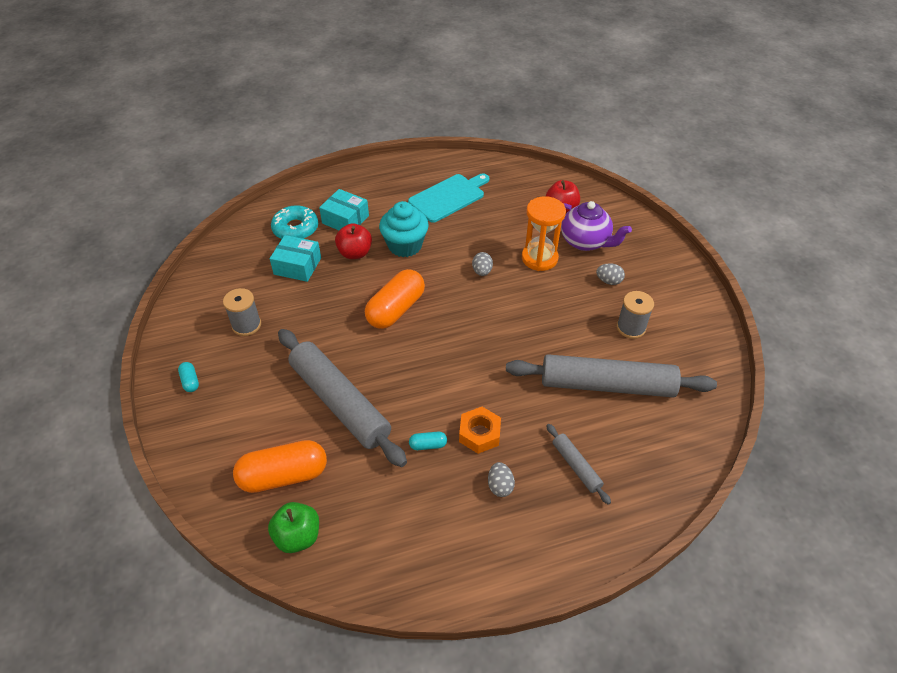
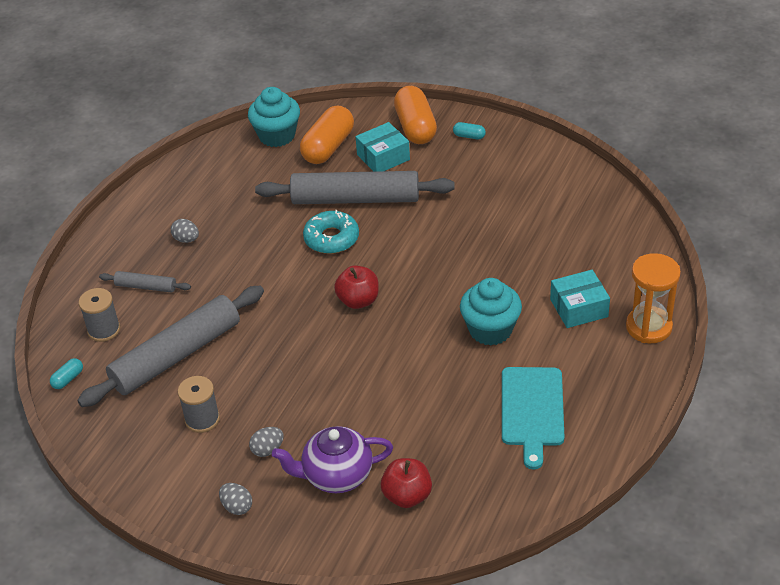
camera: 135 degrees right, 5 degrees down
(246, 325) = (498, 185): grey spool -> grey spool (104, 330)
(295, 228) = (601, 266): turquoise donut -> turquoise donut (331, 238)
(297, 266) = (541, 244): turquoise box -> turquoise box (383, 157)
(298, 536) = (277, 135): green apple -> turquoise cupcake
(355, 253) = (518, 289): red apple -> red apple (358, 300)
(396, 309) = (412, 278): orange capsule -> orange capsule (415, 127)
(428, 445) = (262, 223): turquoise capsule -> turquoise capsule (68, 379)
(479, 433) = (236, 254): orange nut -> none
(482, 271) = (391, 363): grey egg -> grey egg (237, 507)
(539, 258) = (358, 419): orange hourglass -> orange hourglass (648, 327)

